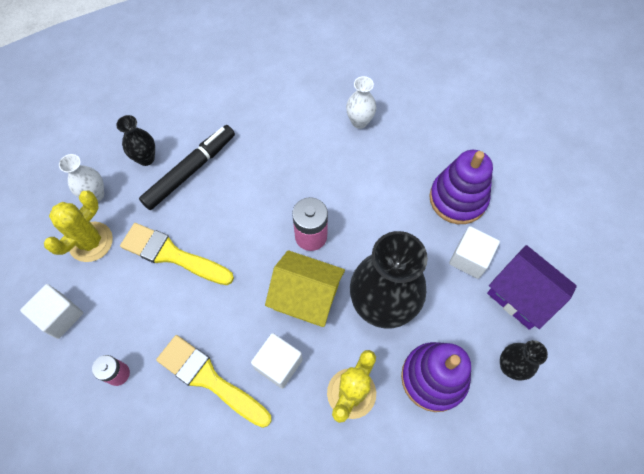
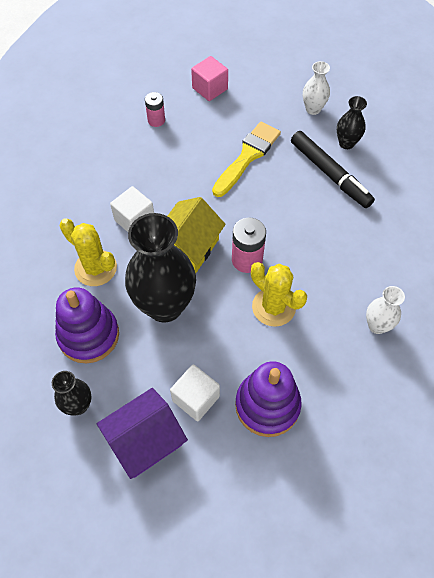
camera: 100 degrees right, 5 degrees down
(60, 316) = (210, 88): white cube -> pink cube
(91, 242) = (269, 106): yellow cactus -> yellow cactus (273, 307)
(209, 379) = (136, 174): yellow brush -> none

